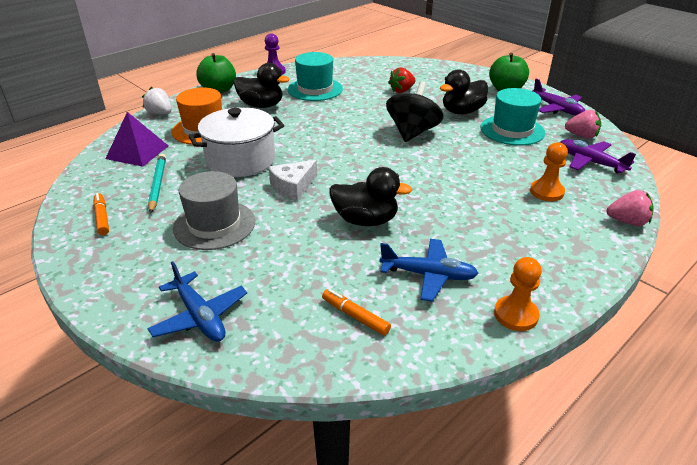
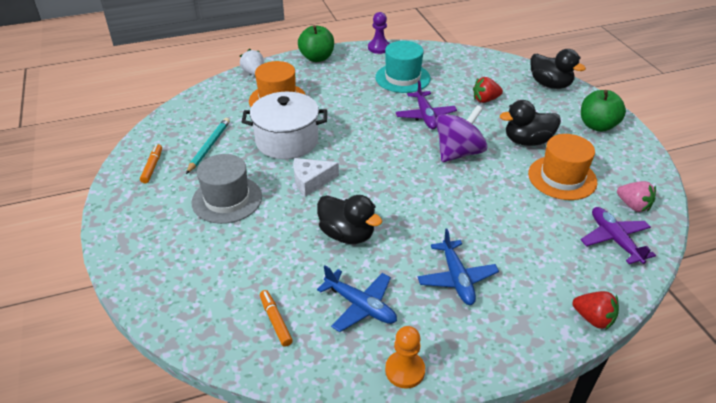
camera: 25 degrees right, 5 degrees up
(137, 152) = (213, 109): purple pyramid -> none
(200, 316) = (167, 278): blue plane -> blue plane (457, 278)
(261, 105) = (342, 85): black duck -> black duck (550, 84)
(412, 132) = (458, 153): black spinning top -> purple spinning top
(512, 130) = (562, 178): turquoise hat -> orange hat
(546, 192) = (538, 259): orange pawn -> none
(557, 109) = (635, 164): purple plane -> purple plane (425, 116)
(627, 222) = (593, 319): pink strawberry -> red strawberry

